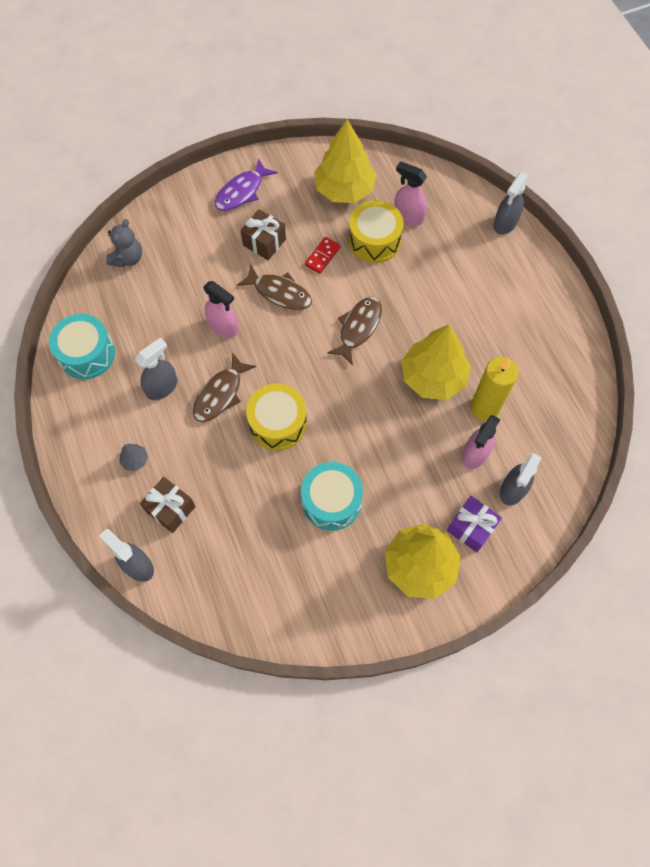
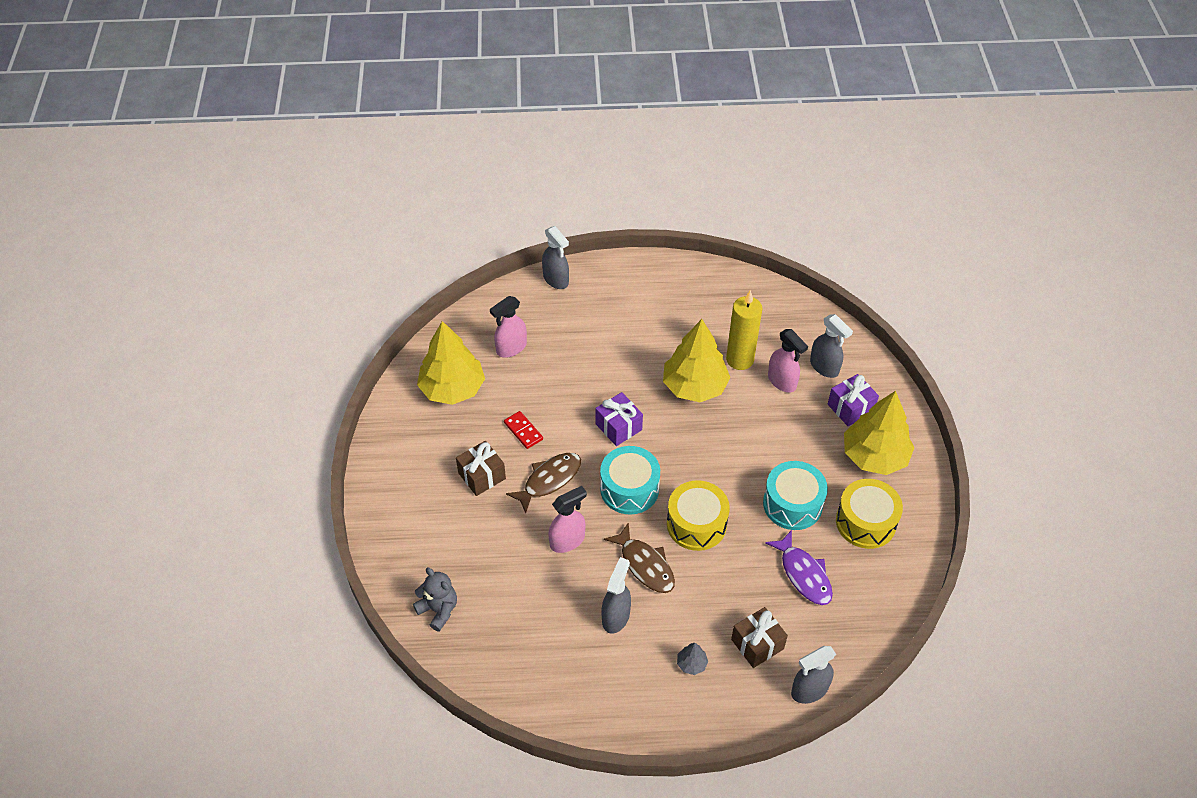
camera: 70 degrees left, 15 degrees down
(87, 354) = (545, 681): turquoise drum -> turquoise drum (629, 489)
(162, 387) = (616, 616): grey spray bottle -> grey spray bottle turned 45 degrees clockwise
(242, 192) = (407, 478): purple fish -> purple fish (803, 574)
(358, 328) = (618, 427): brown fish -> purple gift
(374, 241) = (526, 383): yellow drum -> yellow drum (865, 522)

